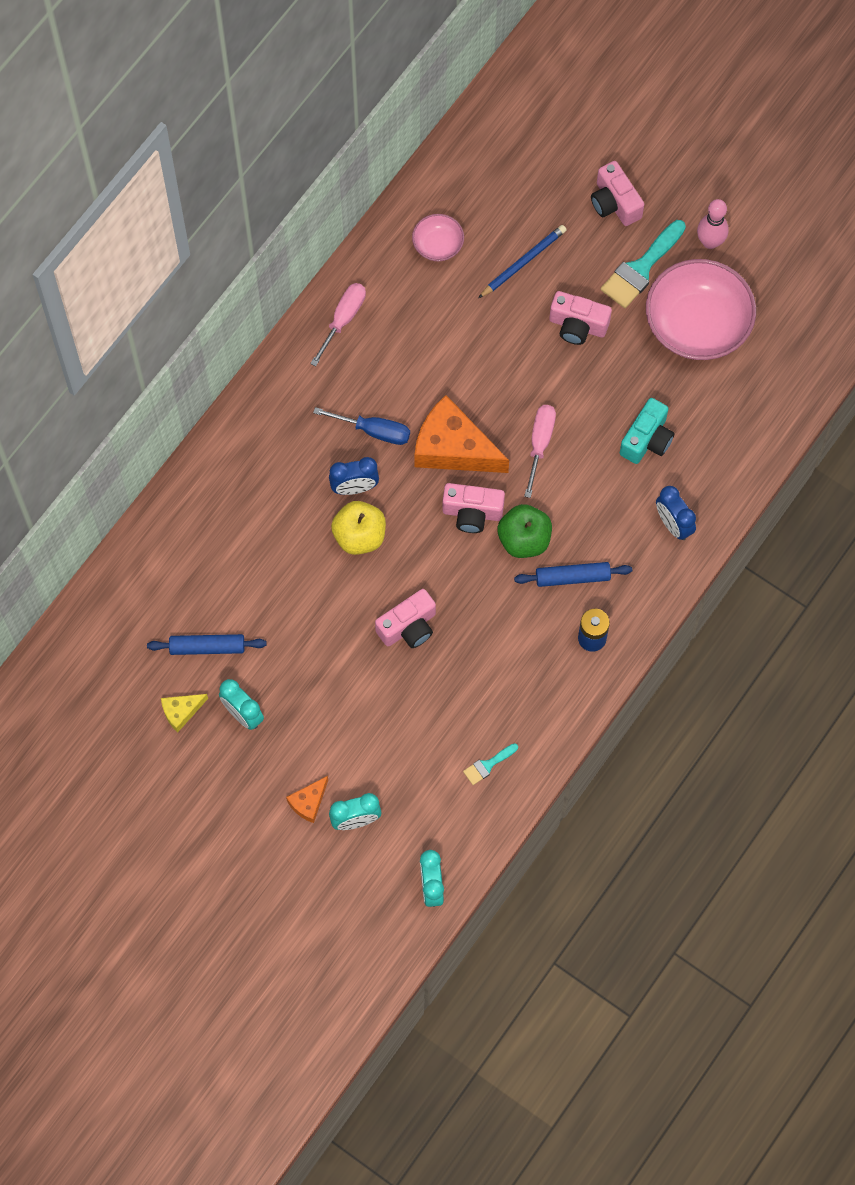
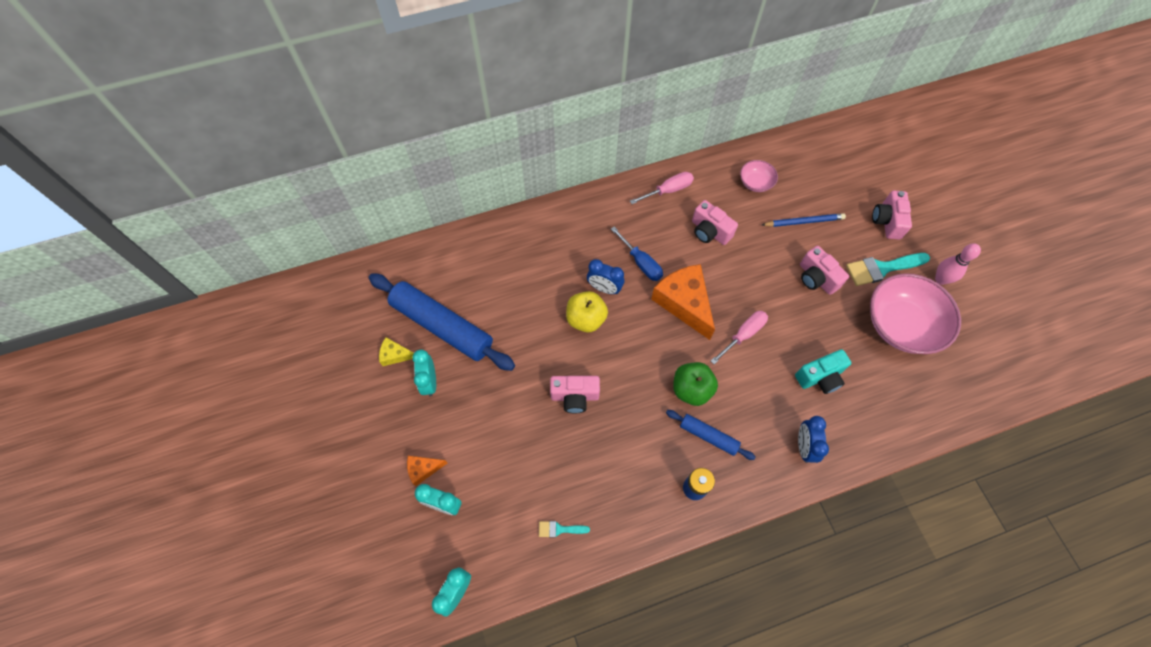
camera: 35 degrees right, 5 degrees down
(207, 647) = (442, 326): blue rolling pin -> blue rolling pin, size x1.99
(472, 513) = (668, 350): pink camera -> pink camera (709, 231)

